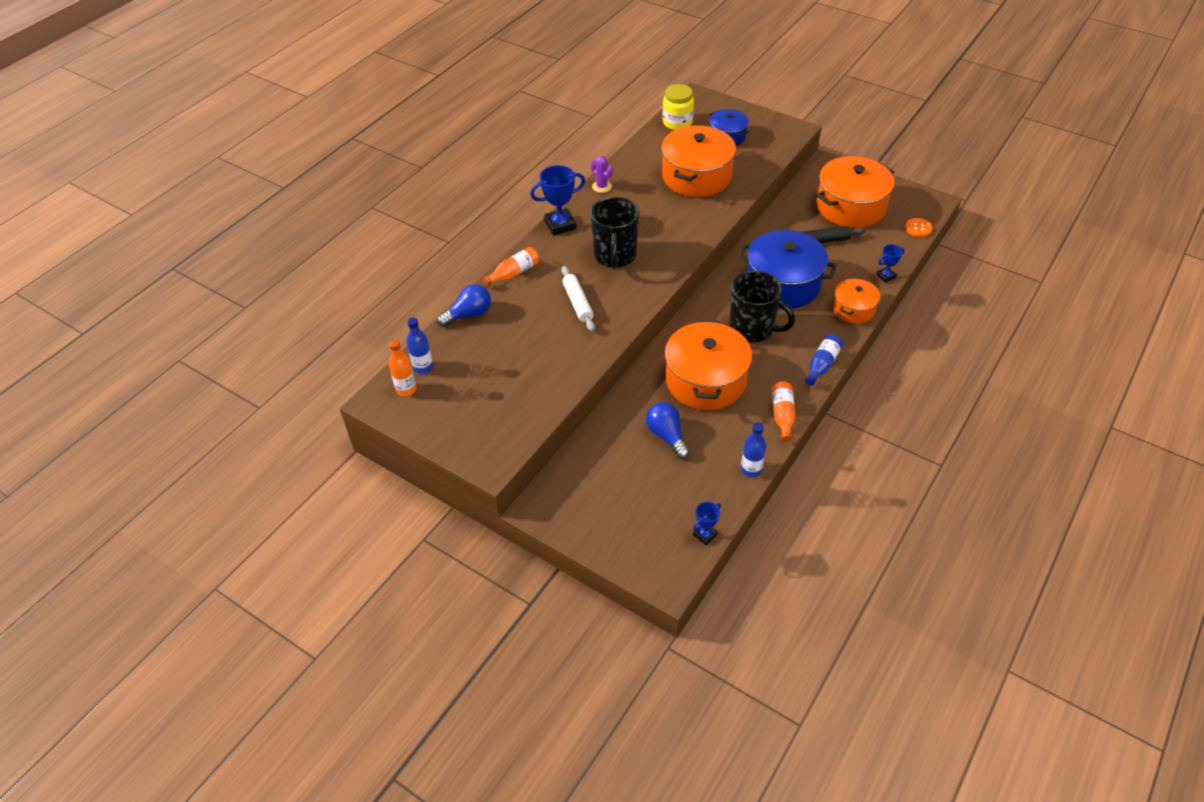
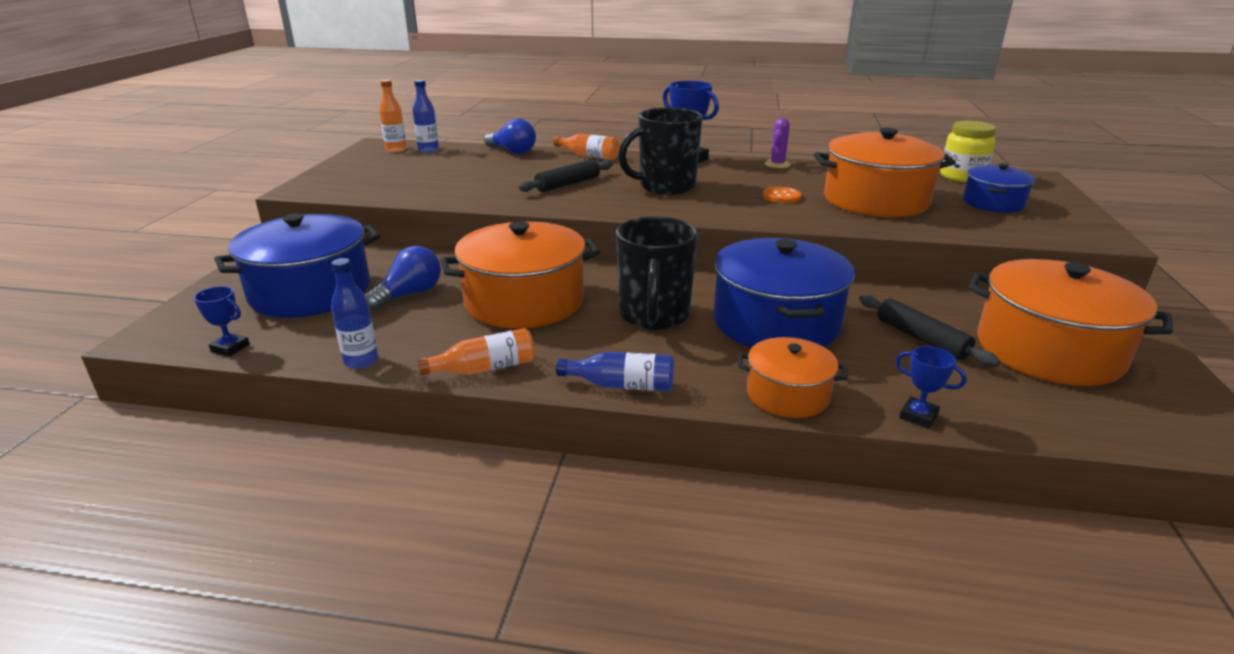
camera: 65 degrees right, 20 degrees down
(577, 303) = (568, 184): white rolling pin -> black rolling pin
(635, 489) = (310, 291): none -> blue pot
(918, 228) = (1115, 434): orange button -> orange button (781, 197)

